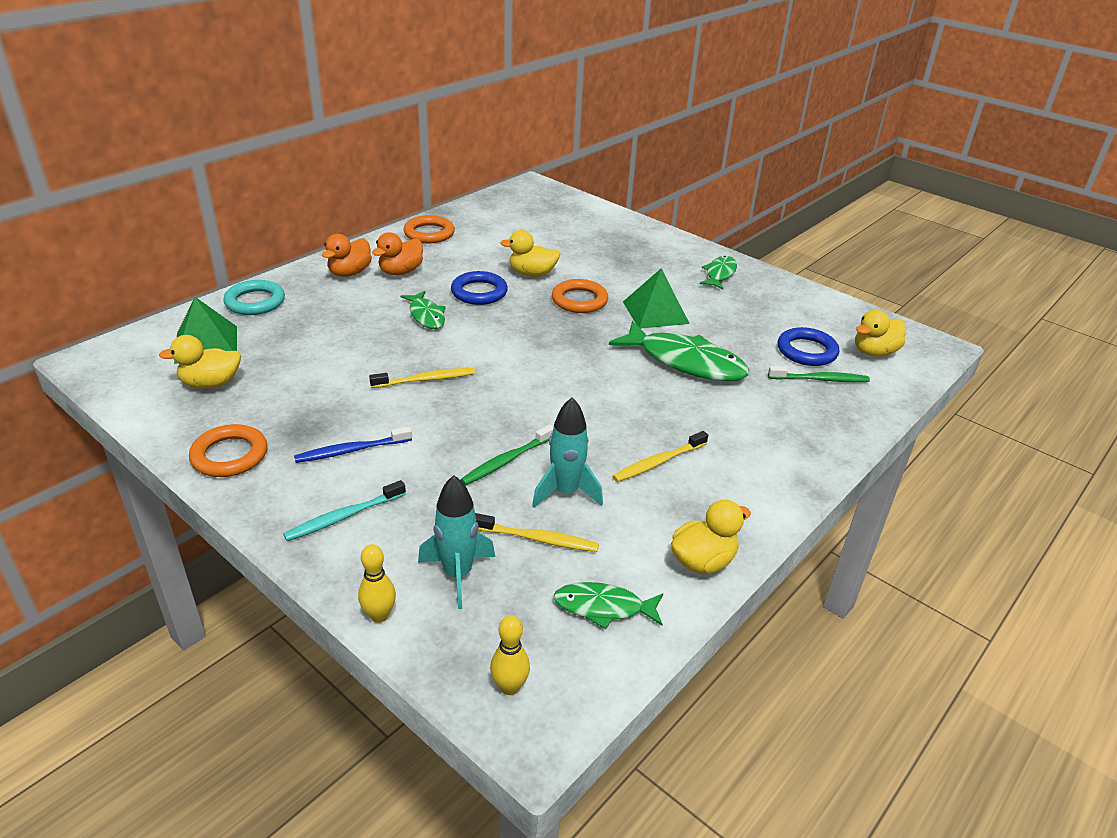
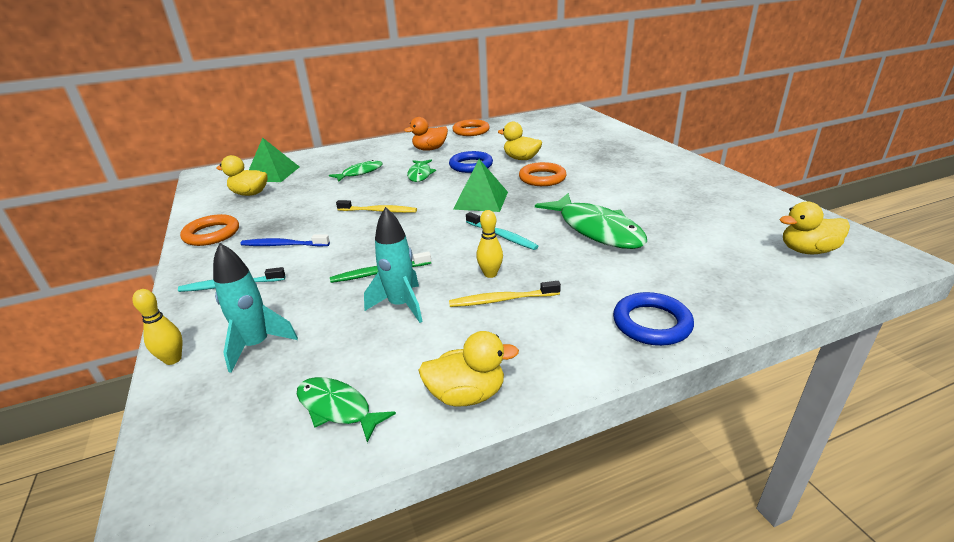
camera: 30 degrees right, 5 degrees down
(255, 302) = (324, 156): turquoise ring -> none
(350, 273) = (397, 147): orange duck -> none
(509, 687) = (192, 451): yellow bowling pin -> yellow bowling pin (490, 274)
(537, 539) = (342, 335): yellow toothbrush -> none
(598, 387) = (501, 236): none -> turquoise toothbrush
(655, 312) = (599, 193): green pyramid -> green pyramid (481, 200)
(719, 274) = (682, 174): green fish -> green fish (360, 173)
(807, 351) = (727, 239): blue ring -> blue ring (651, 323)
(820, 379) = (725, 264): green toothbrush -> none

